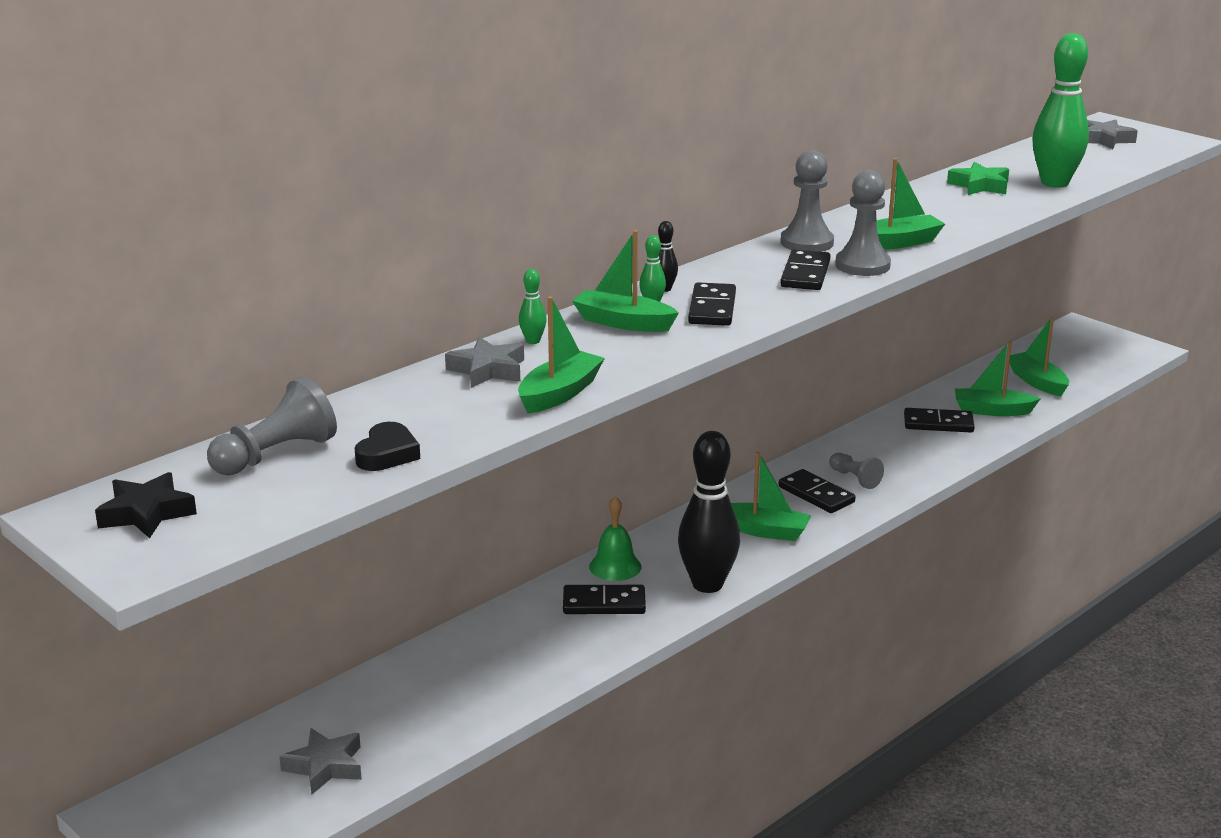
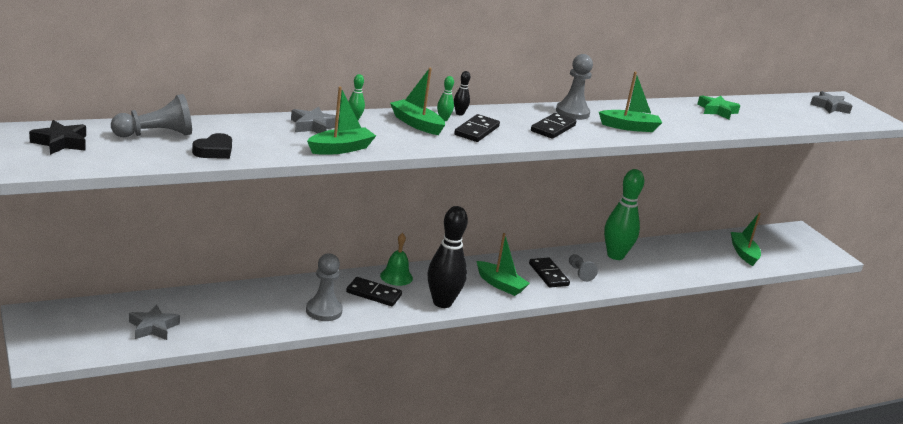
camera: 15 degrees right, 0 degrees up
(862, 265) = (593, 133): grey pawn -> grey pawn (324, 311)
(938, 424) = (658, 258): black domino -> none
(992, 411) = (700, 261): green boat -> none
(1054, 183) = (768, 122): green bowling pin -> green bowling pin (615, 255)

